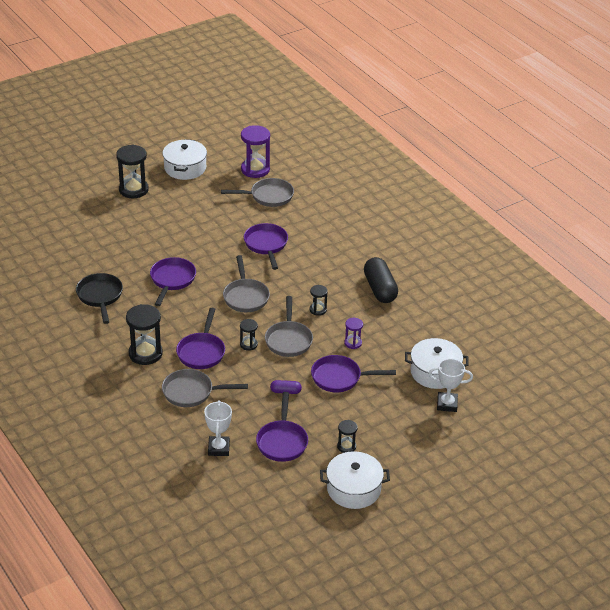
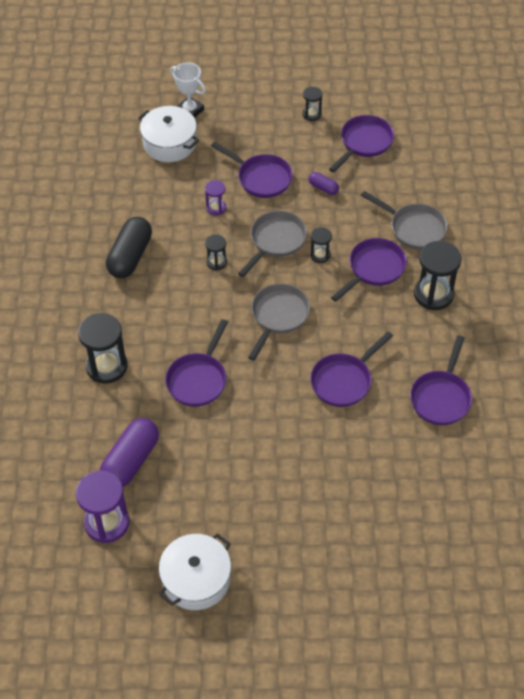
camera: 145 degrees left, 15 degrees up
(100, 296) = (441, 397): black pan -> purple pan
(133, 190) = (294, 570): black hourglass -> black hourglass (106, 366)
(218, 448) = (425, 162): white trophy -> none
(268, 196) = (131, 461): grey pan -> purple capsule
(353, 489) = (336, 79): white pot -> none

